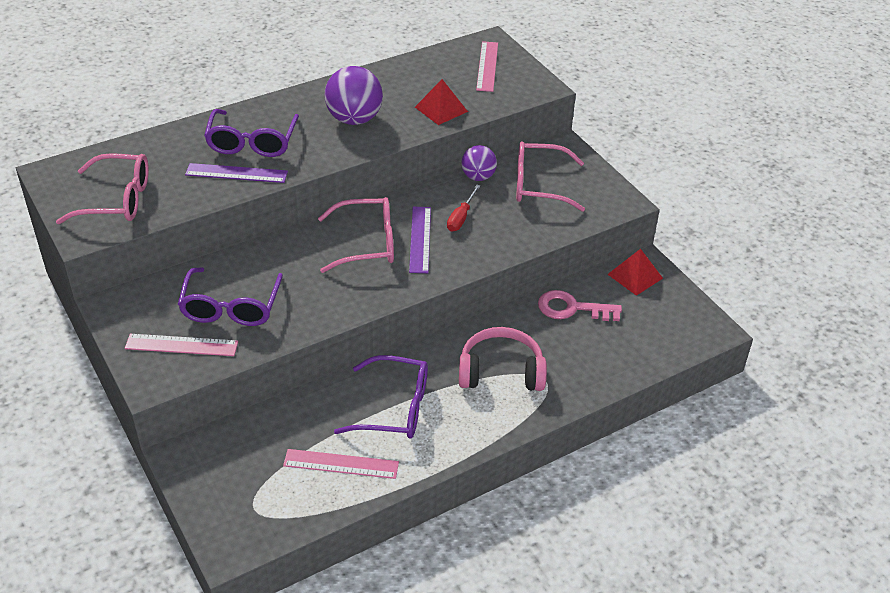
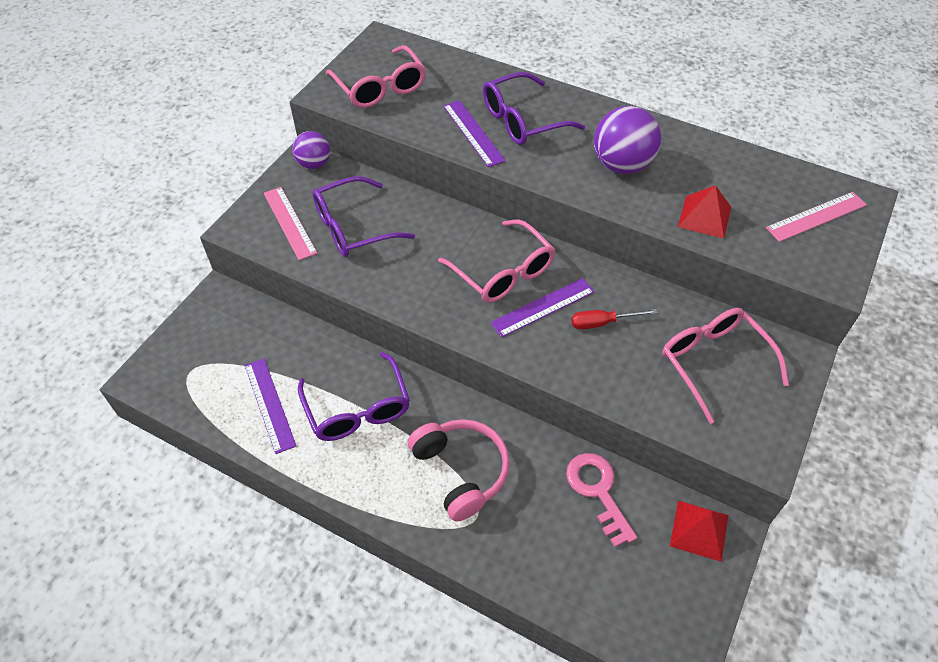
camera: 60 degrees right, 10 degrees up
(341, 464) = (269, 404): pink ruler -> purple ruler
(478, 177) = (675, 305): purple ball -> purple ball (314, 164)

